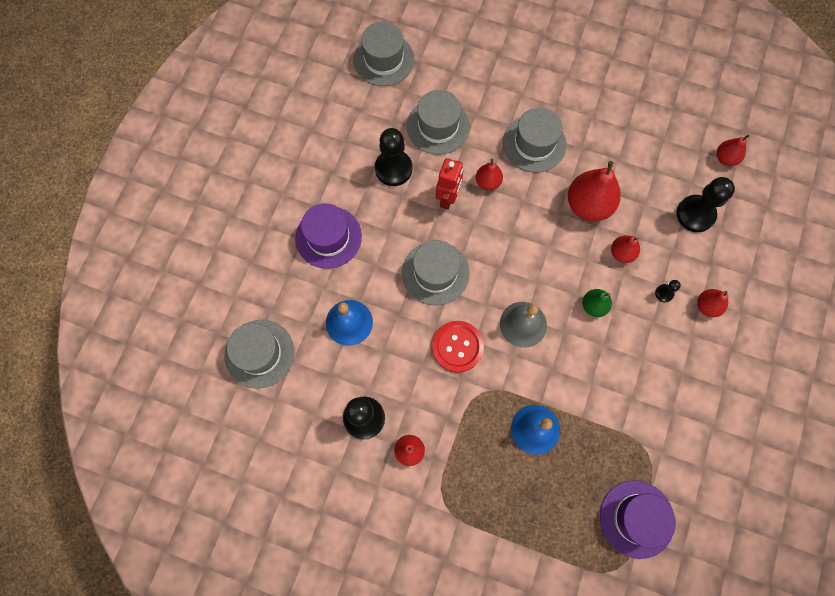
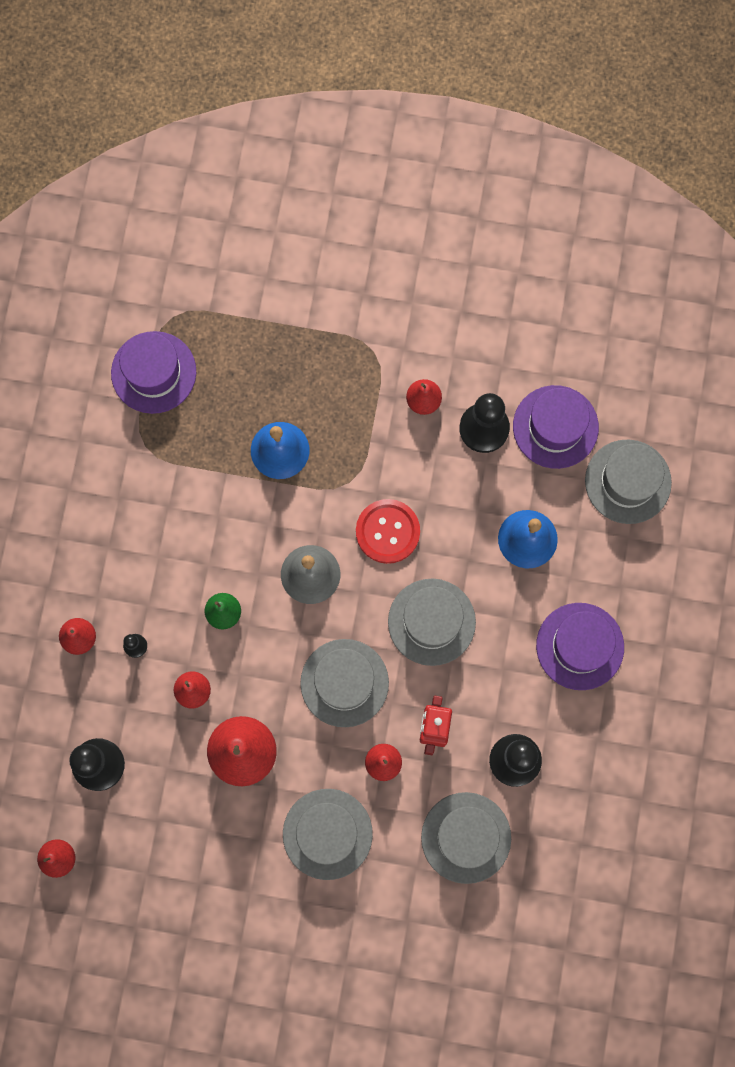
camera: 170 degrees right, 5 degrees up
(305, 409) = (555, 427): none -> purple hat
(383, 59) = (565, 934): grey hat -> grey hat (344, 683)

